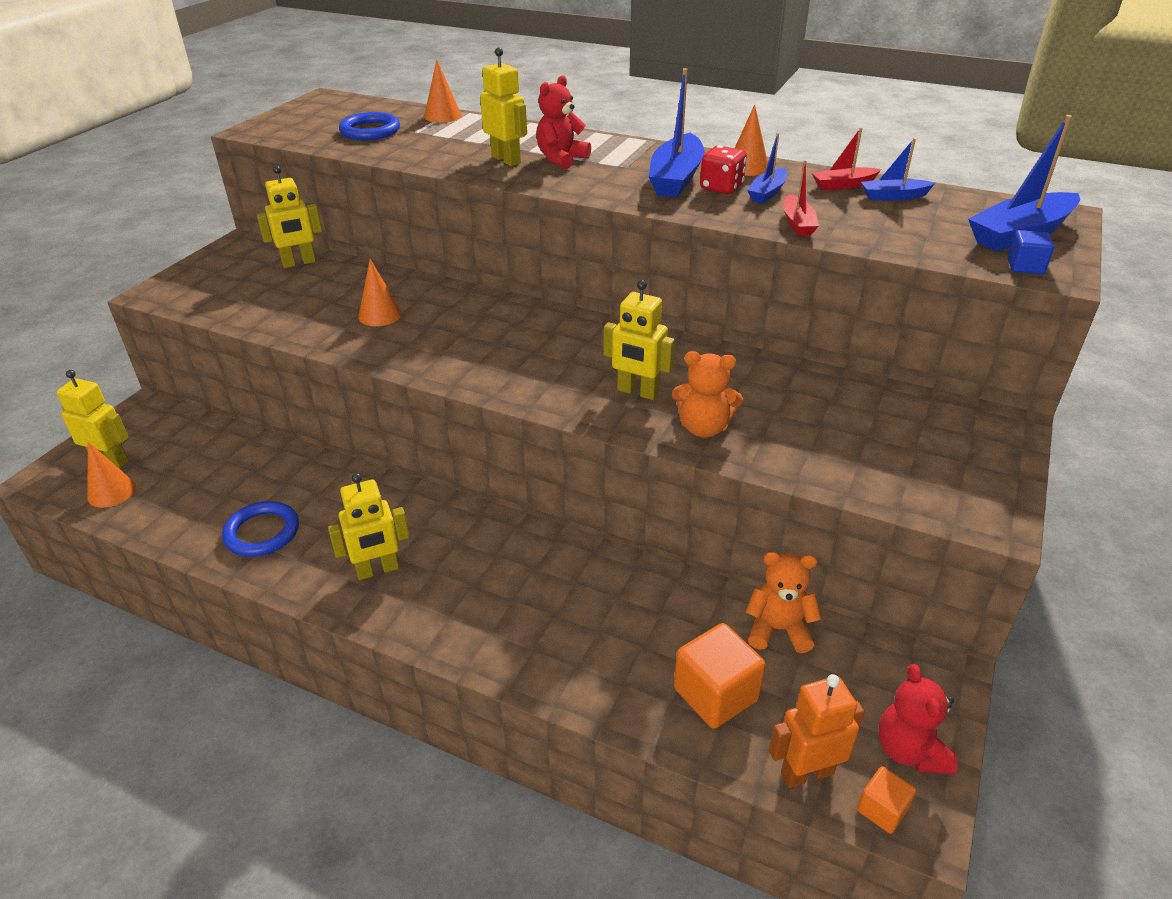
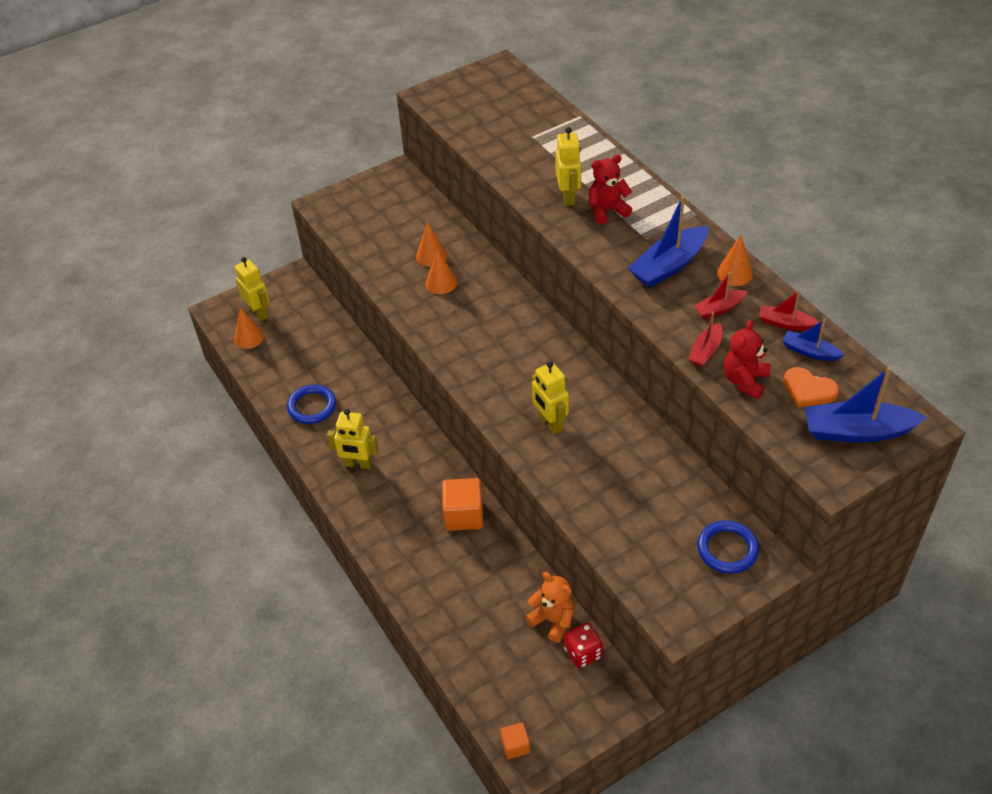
camera: 35 degrees right, 10 degrees up
(299, 263) = (422, 209): yellow robot -> none
(370, 131) = (502, 124): blue ring -> blue ring (727, 549)
(442, 116) = (566, 122): orange cone -> orange cone (431, 256)
(703, 428) = (566, 470): orange teddy bear -> none
(715, 694) = (483, 638): orange cube -> orange cube (464, 515)
(721, 188) = (691, 290): red dice -> red dice (583, 653)
(767, 193) = (719, 309): blue boat -> red boat
(806, 773) = (493, 705): orange robot -> none
(909, 750) = (561, 727): red teddy bear -> red teddy bear (744, 381)
(933, 220) = (808, 389): none -> orange heart
(1025, 266) = (818, 462): blue cube -> none

